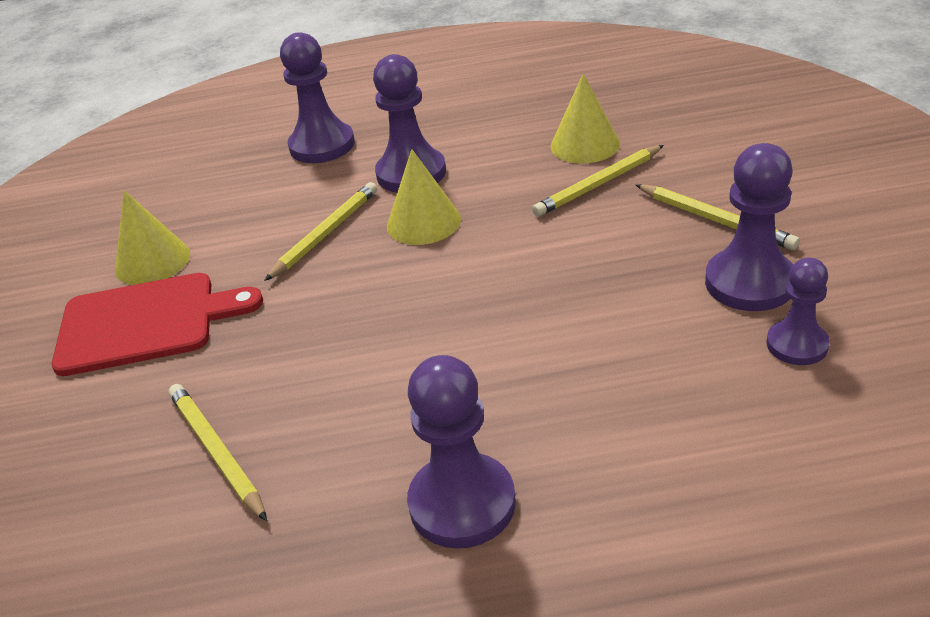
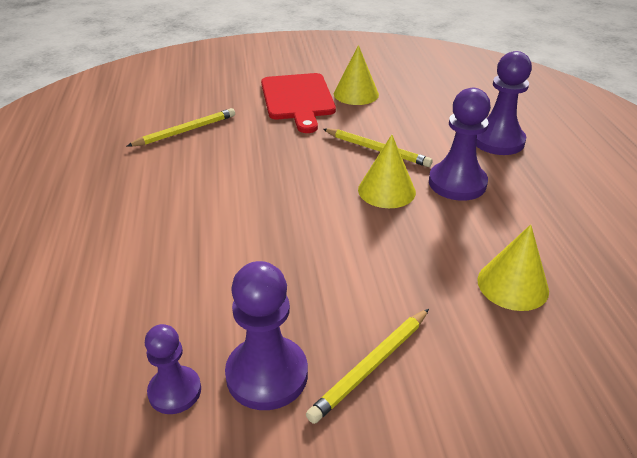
camera: 85 degrees right, 0 degrees up
(462, 503) = (107, 209): purple pawn -> none
(598, 184) = (438, 289): yellow pencil -> none

